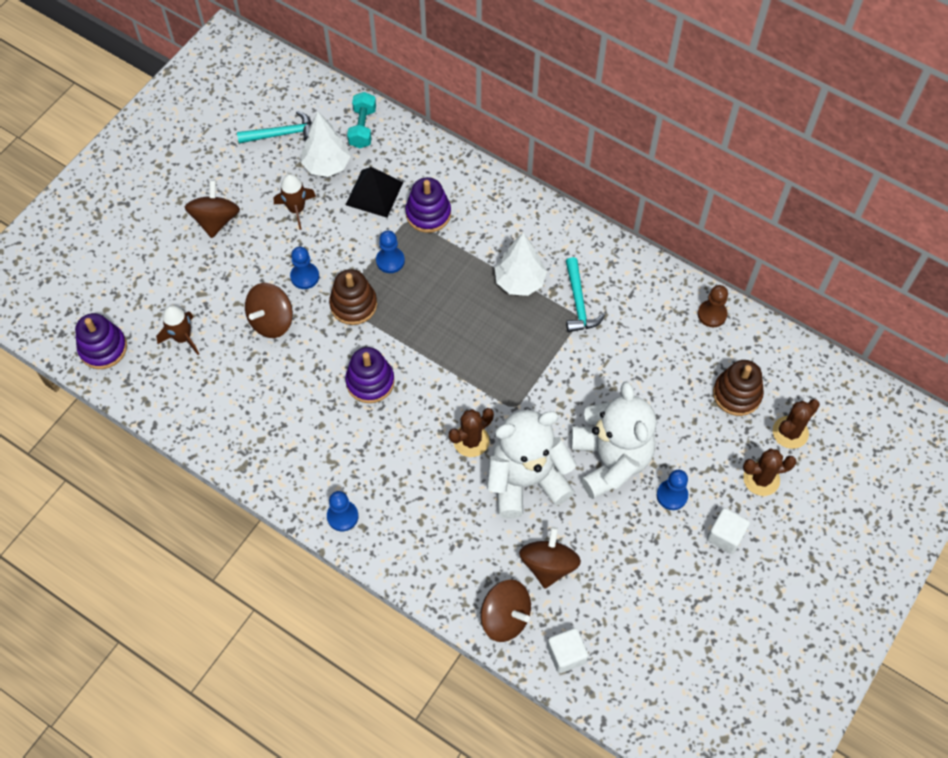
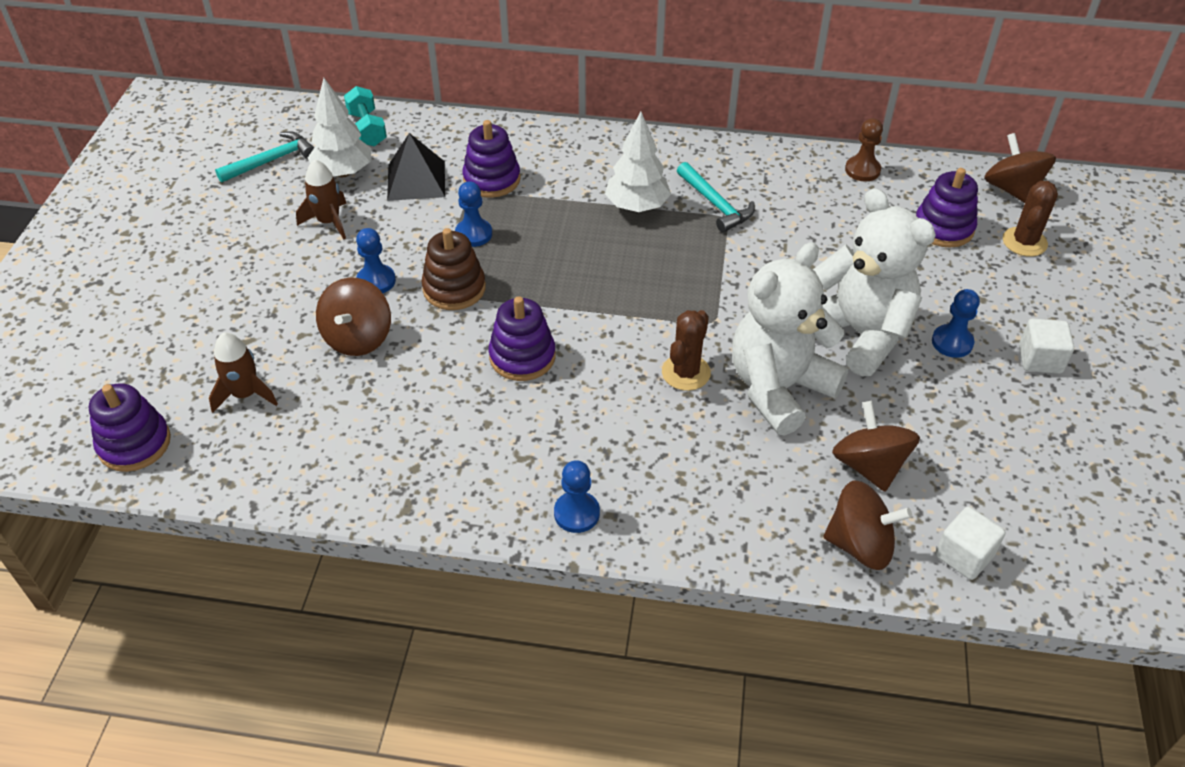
camera: 25 degrees left, 15 degrees down
(216, 220) = (229, 262): brown spinning top -> brown spinning top (1012, 190)
(737, 394) = (943, 228): brown stacking toy -> purple stacking toy
(761, 479) = (1031, 293): brown cactus -> none

